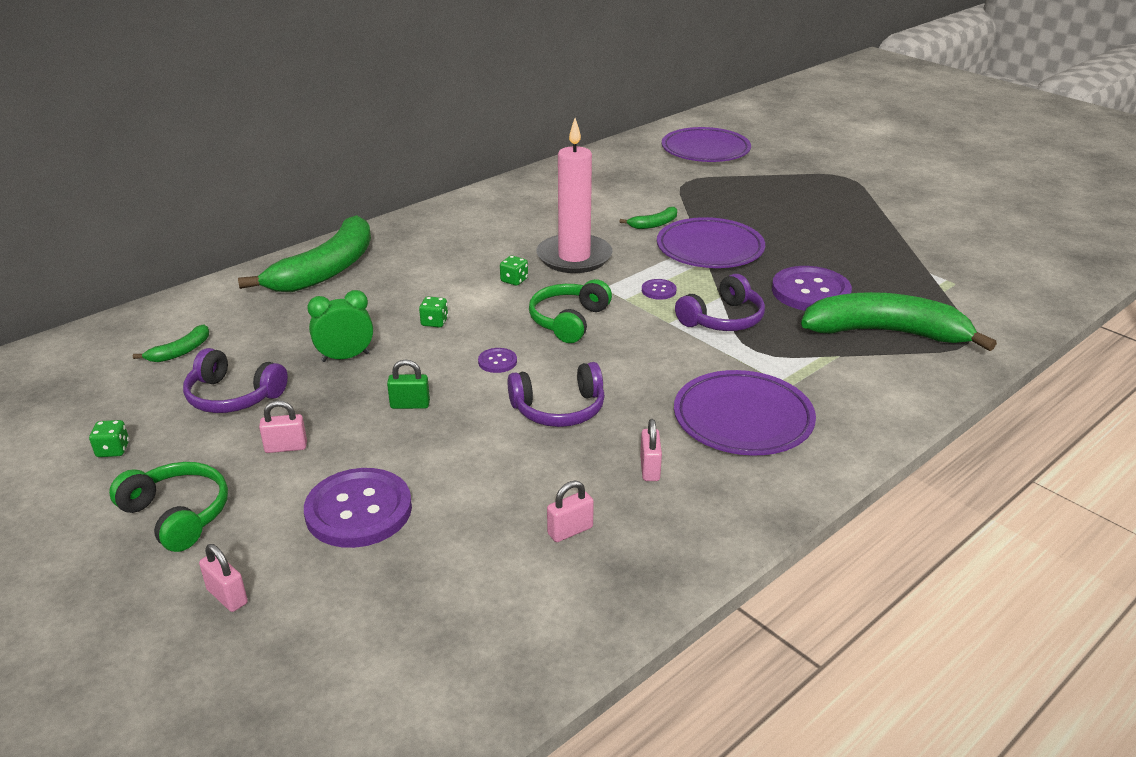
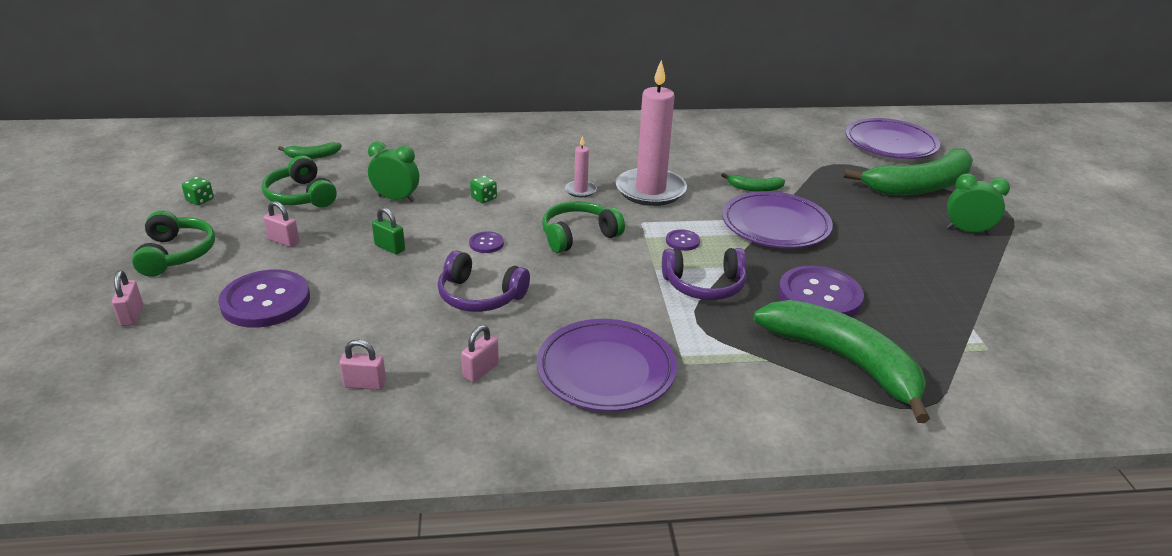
camera: 35 degrees right, 0 degrees up
(233, 396) = (300, 196): purple headphones -> green headphones
(326, 270) = (465, 136): green banana -> green banana (919, 186)
(514, 280) = (580, 190): green dice -> pink candle
(840, 202) = (967, 231): none -> green clock

